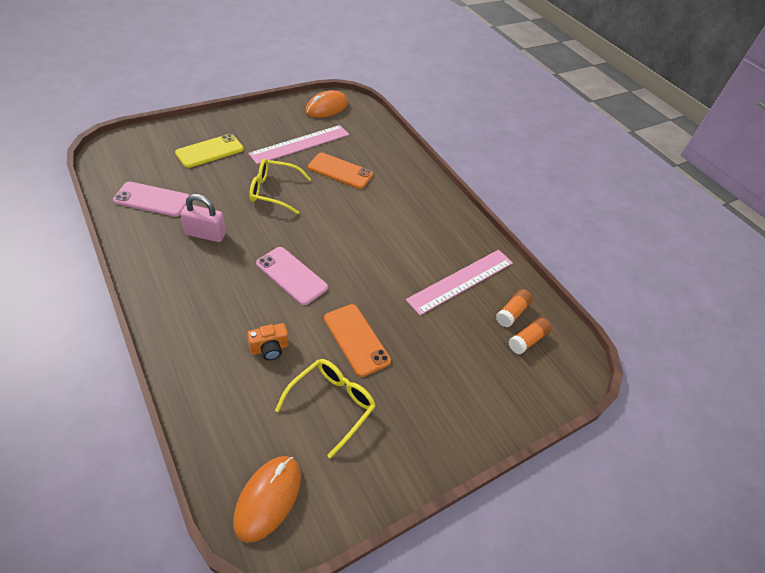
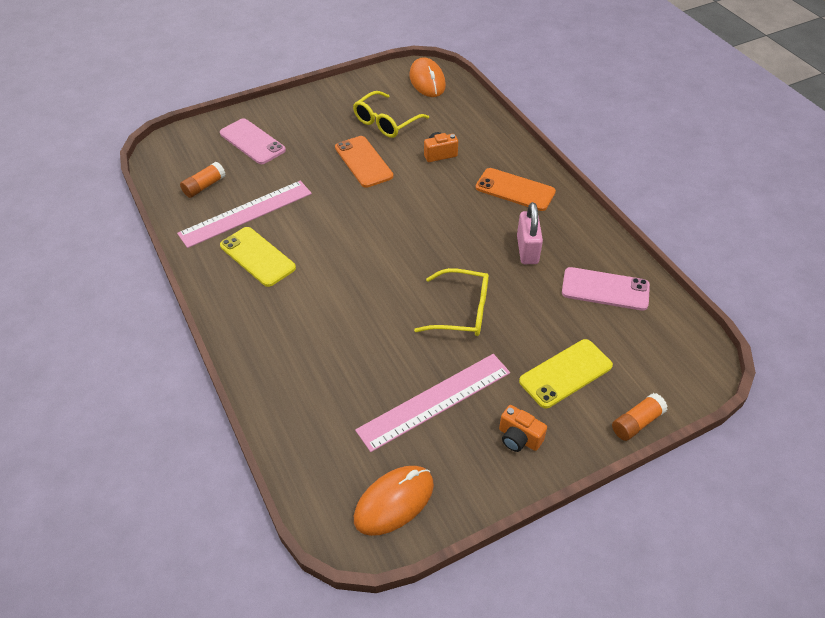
camera: 170 degrees left, 0 degrees up
(205, 234) = (527, 250): pink padlock -> pink padlock turned 75 degrees clockwise
(252, 125) = (519, 438): none -> orange camera
(268, 498) = (427, 81): orange mouse -> orange mouse turned 45 degrees counterclockwise
(291, 276) = (427, 211): pink phone -> pink phone (252, 142)
(340, 171) = (372, 352): orange phone -> orange phone (515, 190)
(438, 240) = (257, 257): none -> yellow phone
(527, 340) = (201, 165): orange glue stick -> orange glue stick (636, 422)

